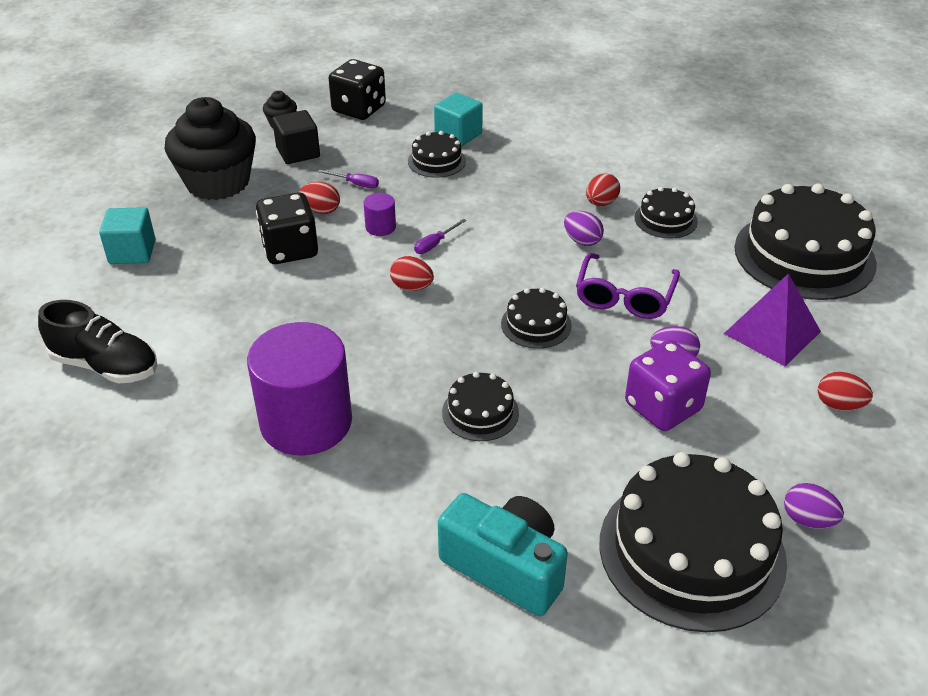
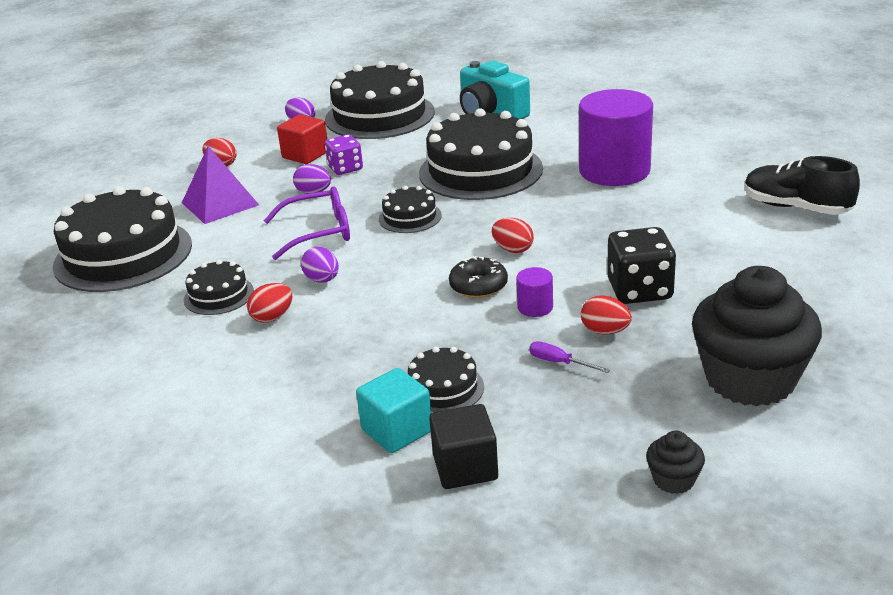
camera: 165 degrees left, 10 degrees down
(132, 252) = (824, 298): turquoise cube -> none
(298, 152) = (641, 419): black cube -> black cube (465, 467)
(359, 109) = (542, 500): black dice -> none
(435, 244) = (478, 286): purple screwdriver -> black donut
(480, 412) = (480, 170): black cake -> black cake, size x2.11
(624, 296) = (318, 232): purple glasses -> purple glasses turned 45 degrees clockwise
(663, 407) = (345, 168): purple dice -> purple dice, size x0.66
(738, 434) = (305, 155): none -> red cube

